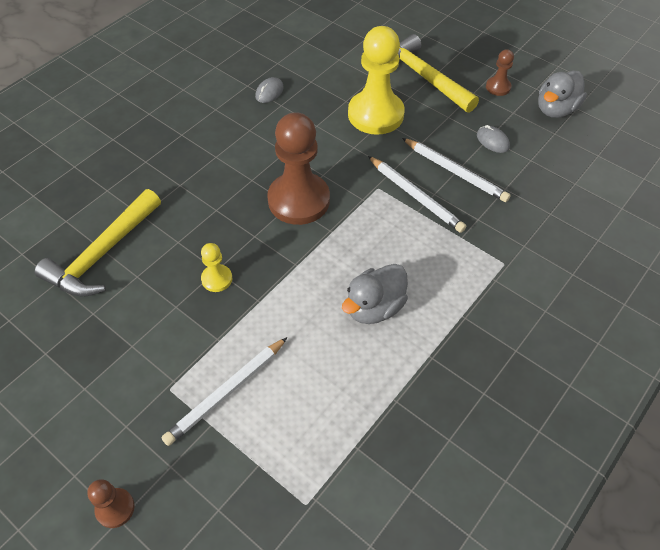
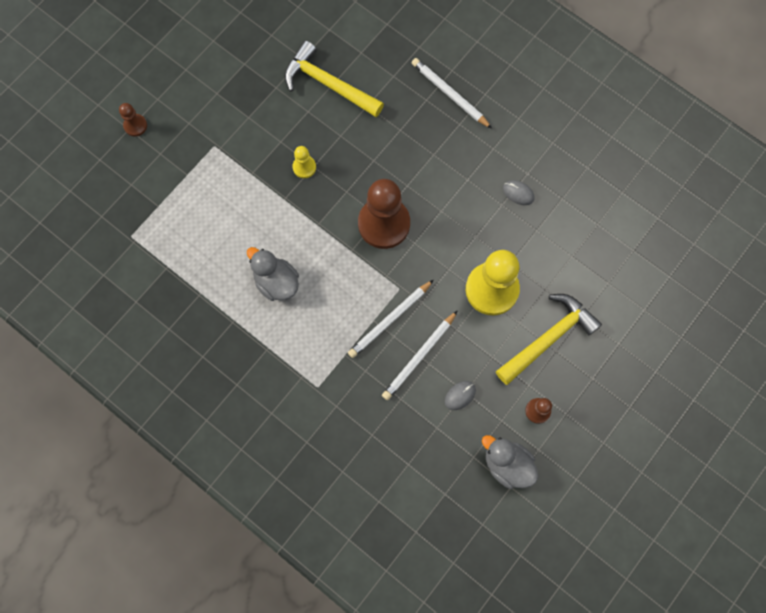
camera: 90 degrees right, 20 degrees up
(226, 393) = (209, 182): white pencil -> white pencil (449, 94)

